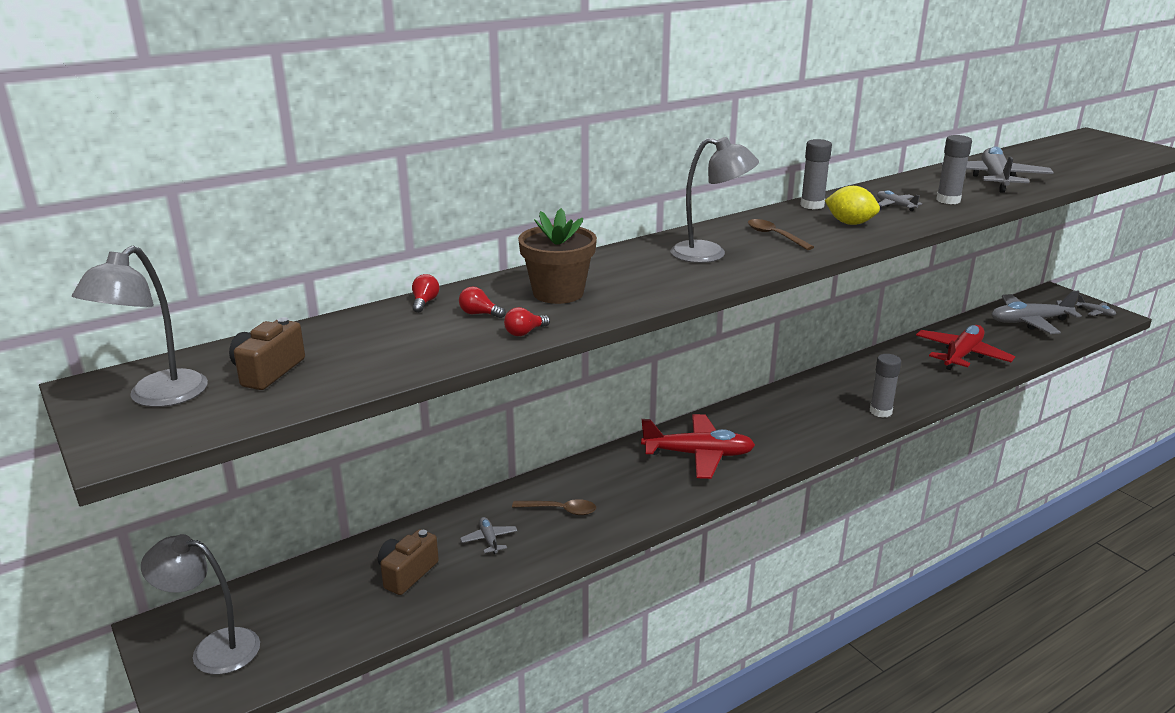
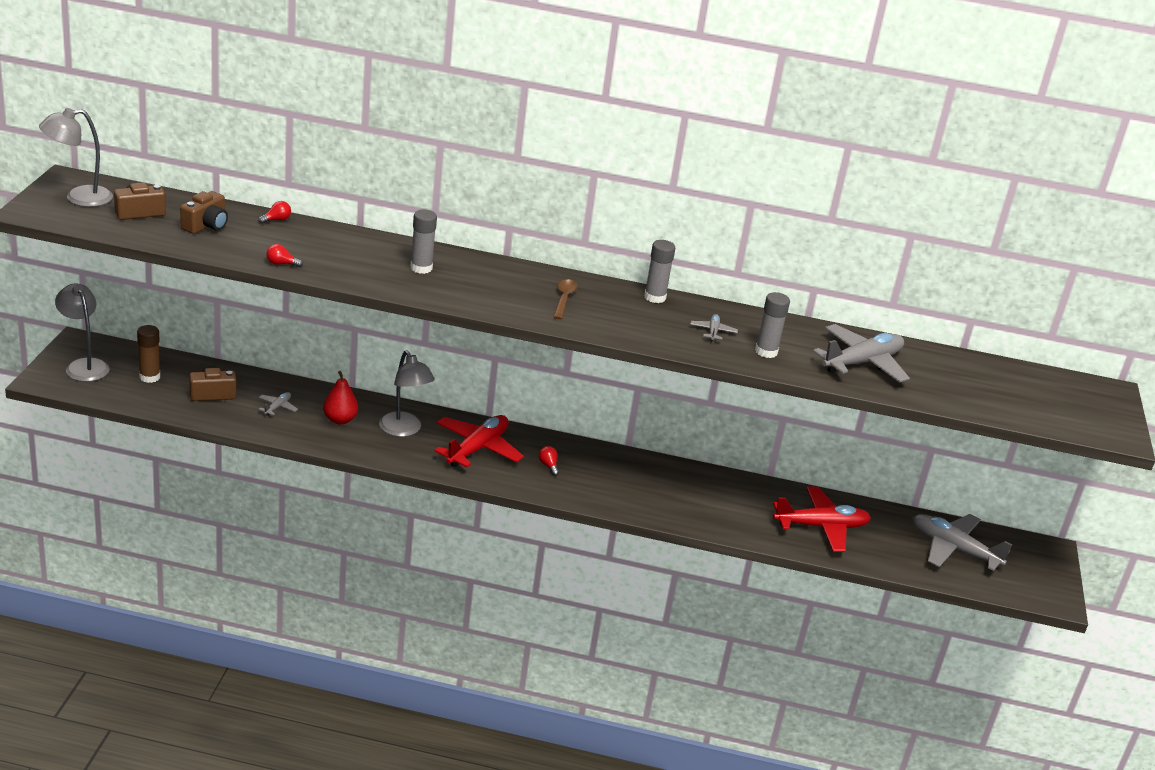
camera: 40 degrees right, 5 degrees up
(311, 605) = (149, 377): none -> brown glue stick
(370, 343) = (206, 225): none -> brown camera
(479, 314) = (285, 241): red light bulb -> red light bulb (548, 465)
(558, 293) = (350, 255): brown flower pot -> none
(560, 510) = (340, 420): brown spoon -> red pear
(698, 455) = (477, 448): red plane -> red plane turned 105 degrees counterclockwise
(710, 254) = (491, 285): grey lamp -> grey lamp (404, 430)
(850, 223) = (639, 322): yellow lemon -> none
(880, 411) = (657, 511): grey glue stick -> grey glue stick (421, 268)
(1095, 312) = (1042, 585): grey plane -> none

